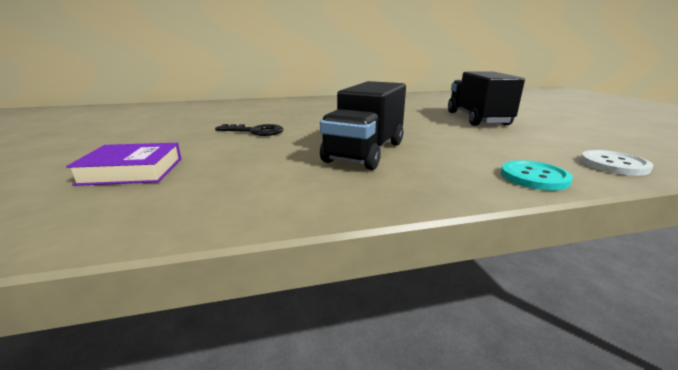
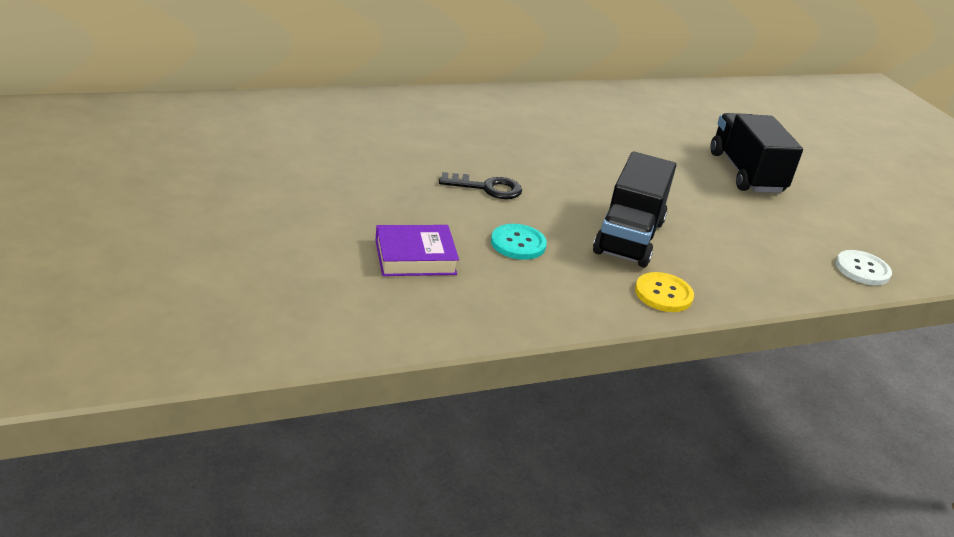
camera: 10 degrees left, 10 degrees up
(388, 190) = (663, 294): none -> yellow button
(534, 177) = (787, 283): turquoise button -> turquoise button (518, 243)

